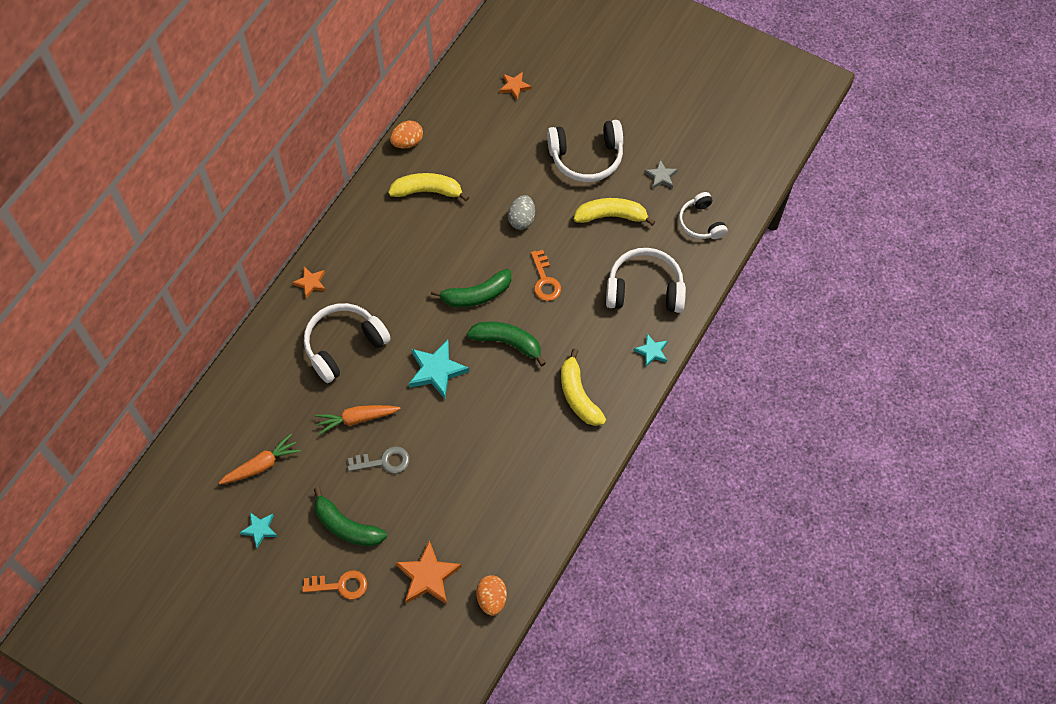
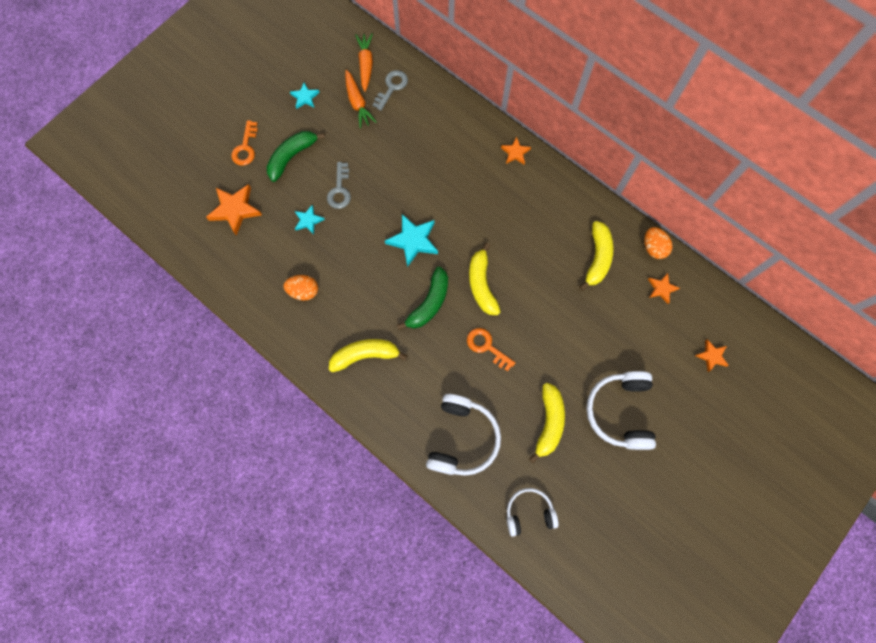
camera: 100 degrees right, 10 degrees up
(235, 429) = (392, 87): none -> grey key
(344, 345) = (451, 172): white headphones -> none
(357, 419) = (382, 174): orange carrot -> orange carrot (365, 65)
(452, 132) = (661, 289): none -> orange star
(476, 295) = (481, 284): green banana -> yellow banana
(492, 599) = (203, 254): orange egg -> orange egg (304, 291)
(521, 219) = (556, 337): grey egg -> none
(545, 281) = (486, 347): orange key -> orange key turned 45 degrees clockwise
(652, 351) = (395, 431): turquoise star -> turquoise star (308, 220)
(661, 177) = (588, 483): grey star -> none

